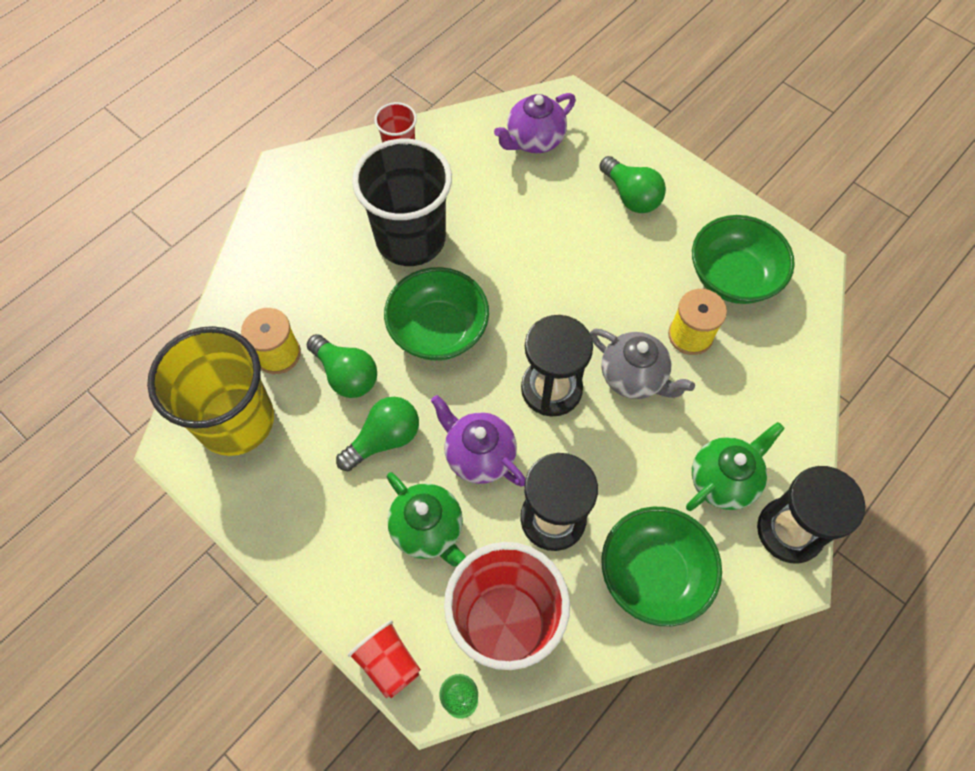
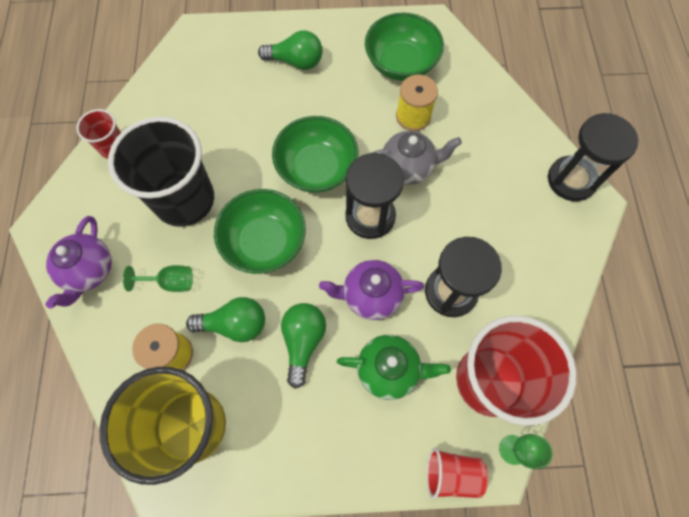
camera: 45 degrees left, 5 degrees up
(333, 296) = (171, 282): none -> green goblet
(534, 140) = (200, 73): purple teapot -> purple teapot (89, 271)
(653, 574) = (533, 269): green bowl -> green bowl (316, 168)
(723, 480) = (513, 183): green teapot -> none

